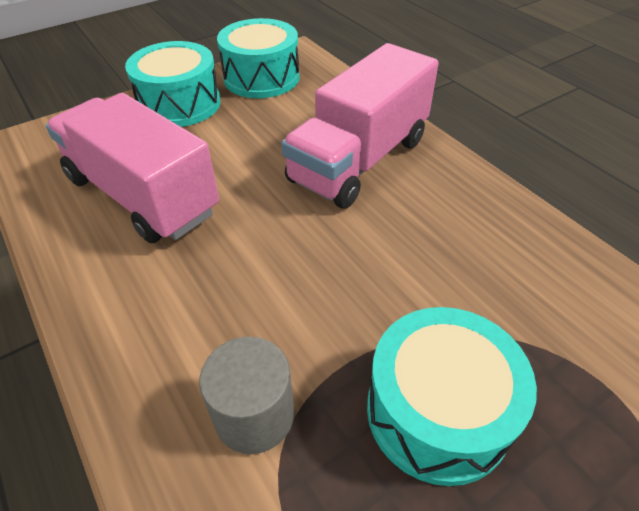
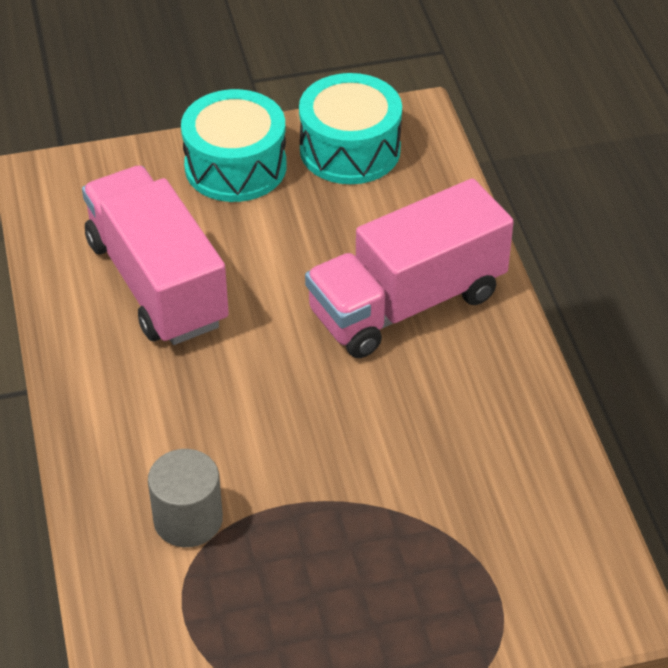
camera: 20 degrees right, 0 degrees up
(437, 411) = (338, 564): turquoise drum -> none

